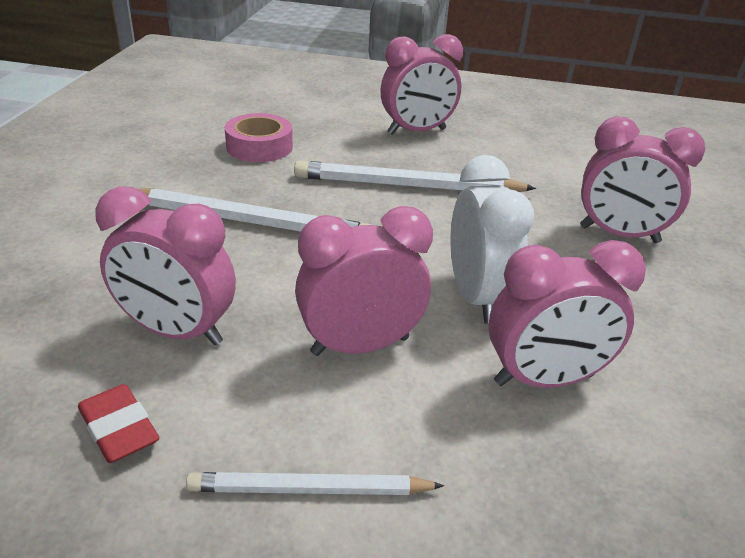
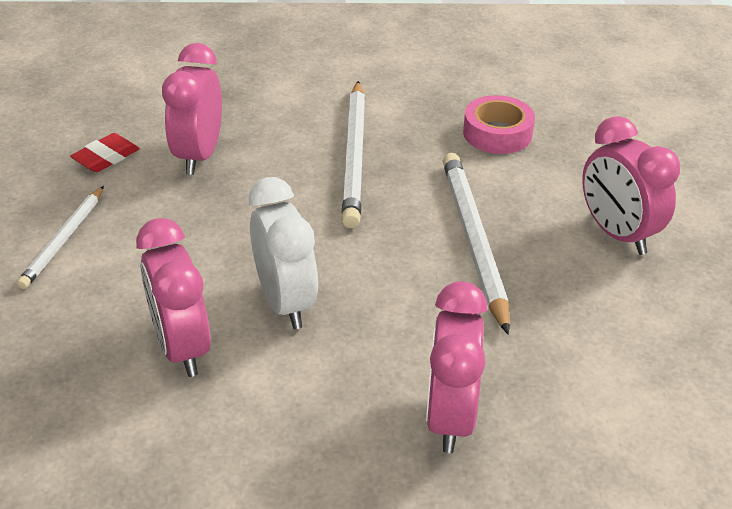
camera: 80 degrees right, 5 degrees up
(311, 489) = (64, 239): white pencil -> white pencil turned 150 degrees counterclockwise
(360, 346) = (202, 241): pink clock -> none
(476, 297) = (286, 302): white clock -> white clock turned 90 degrees counterclockwise

